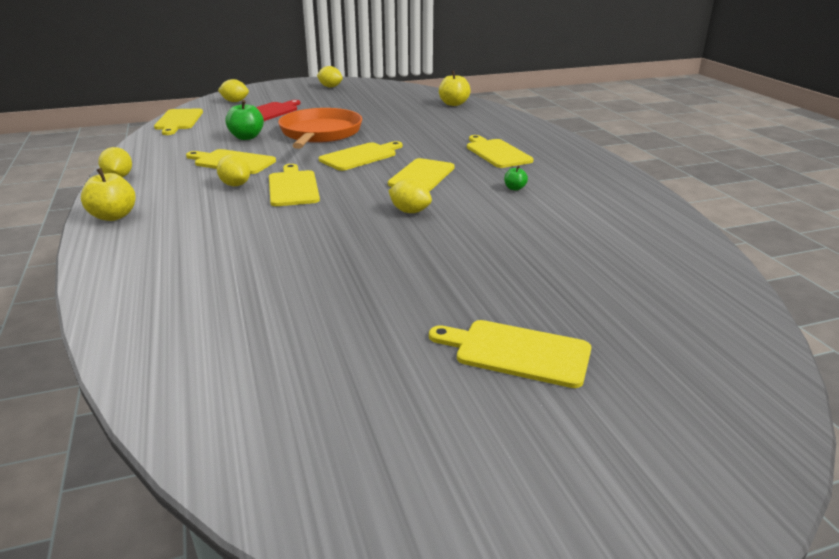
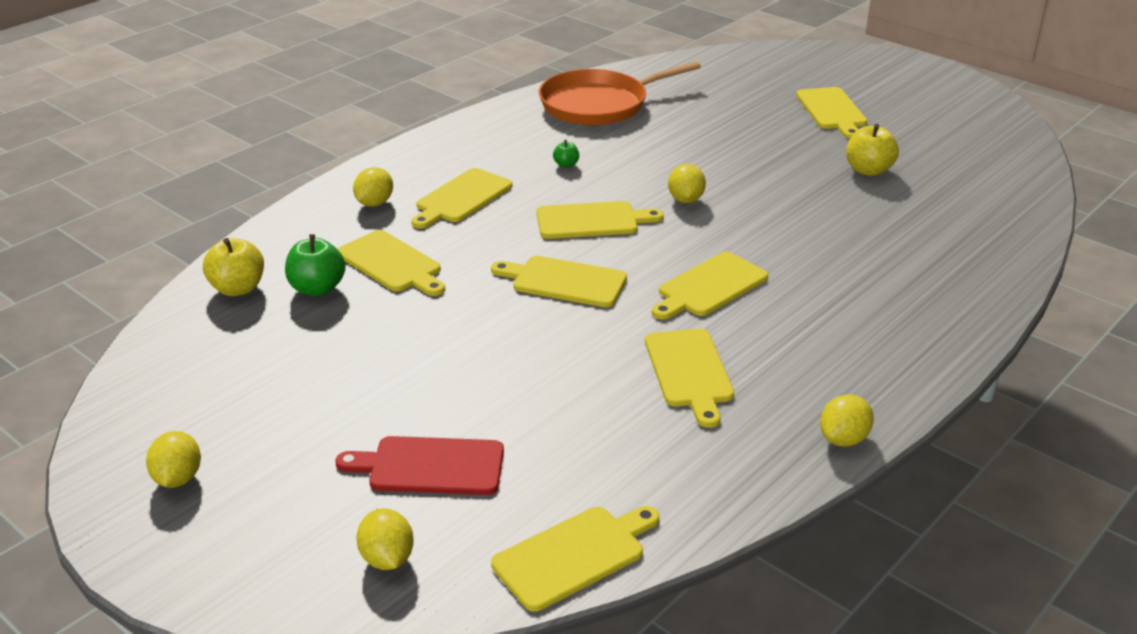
camera: 120 degrees left, 5 degrees up
(113, 216) = (920, 365): yellow apple -> yellow apple (868, 170)
(235, 185) = (750, 329): yellow lemon -> yellow lemon (374, 203)
(246, 137) = (584, 415): green apple -> green apple (317, 288)
(320, 133) = (501, 353): orange pan -> orange pan (598, 104)
(437, 128) = (392, 264): none -> yellow cutting board

